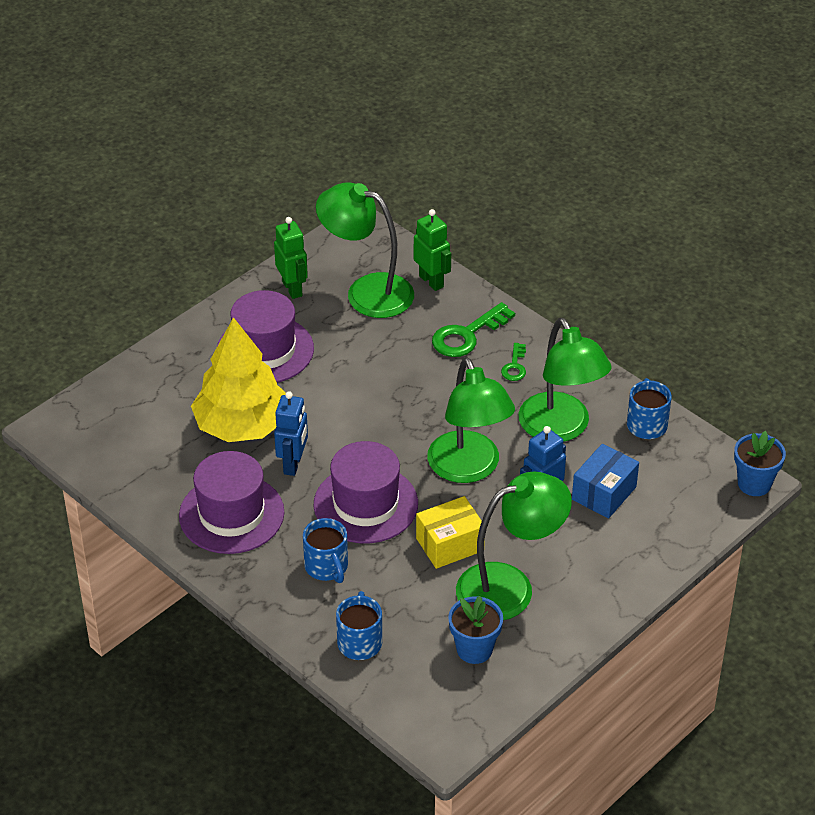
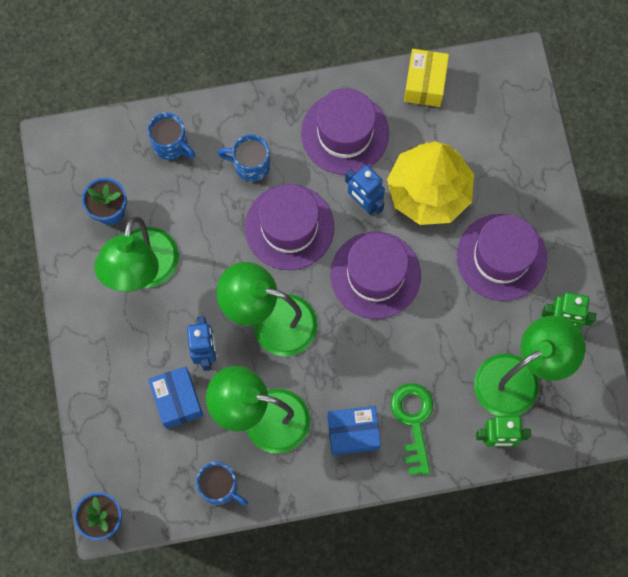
camera: 125 degrees right, 30 degrees up
(358, 422) = (375, 275): none -> purple hat
(450, 544) = (210, 258): yellow box -> yellow box (425, 84)
(515, 366) = (353, 433): green key -> blue box

